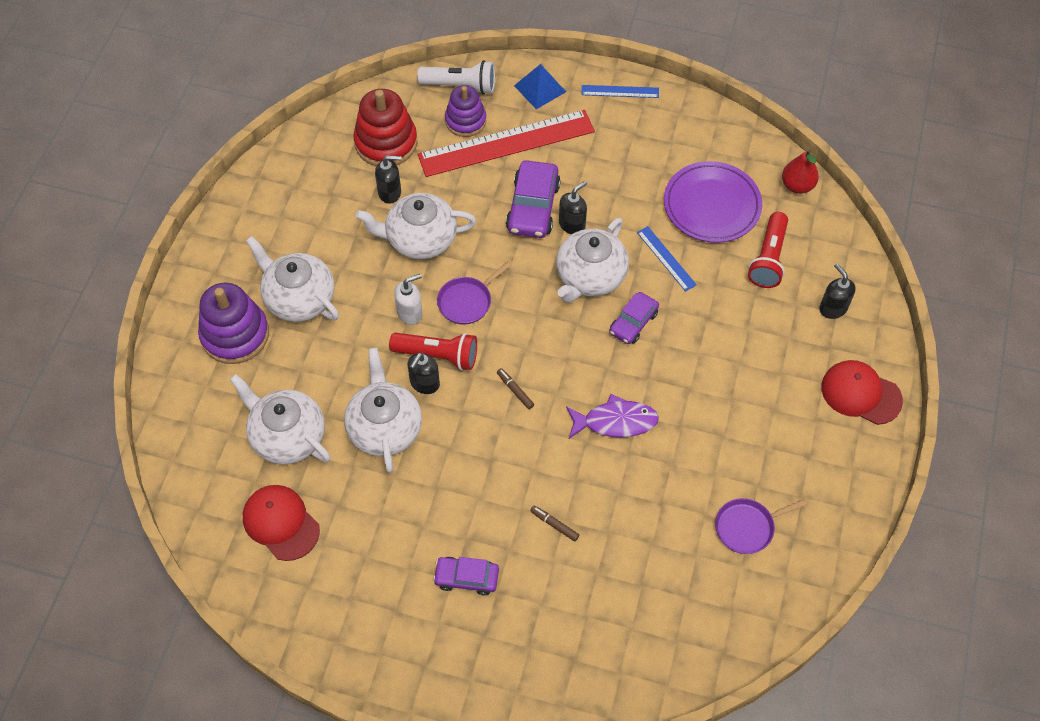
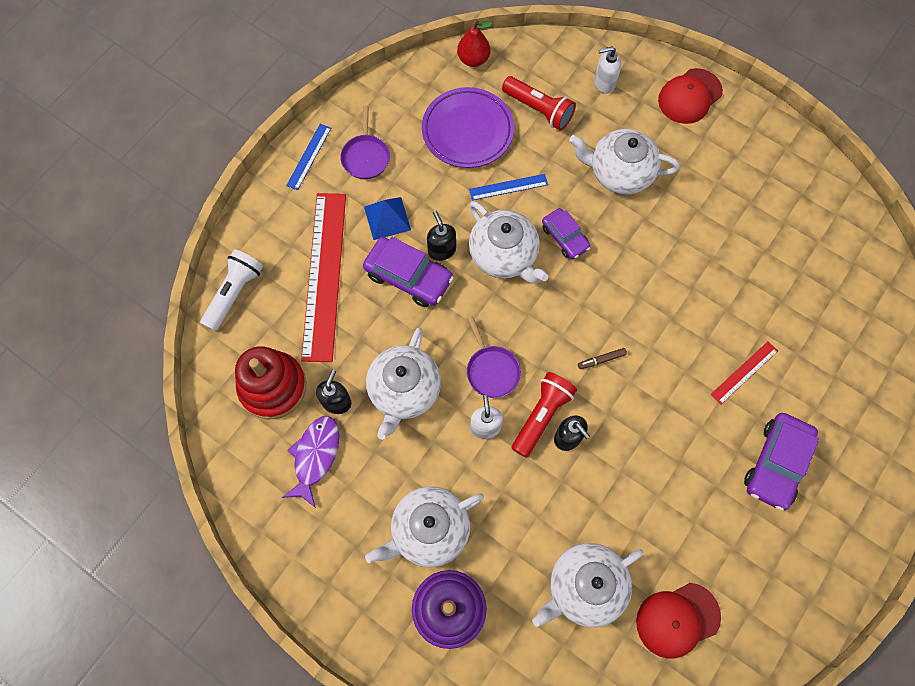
camera: 70 degrees left, 10 degrees up
(385, 428) = (604, 489): white teapot -> white teapot (619, 172)
(465, 121) = (280, 303): purple stacking toy -> none
(466, 578) = (776, 464): purple car -> purple car, size x1.59
(540, 88) = (273, 223): blue pyramid -> blue pyramid (387, 218)
(554, 525) = (744, 372): brown marker -> red ruler
(615, 421) = (659, 288): purple fish -> purple fish (315, 457)
(747, 527) = (786, 224): purple pan -> purple pan (366, 157)
(833, 308) = (604, 83): black soap dispenser -> white soap dispenser

